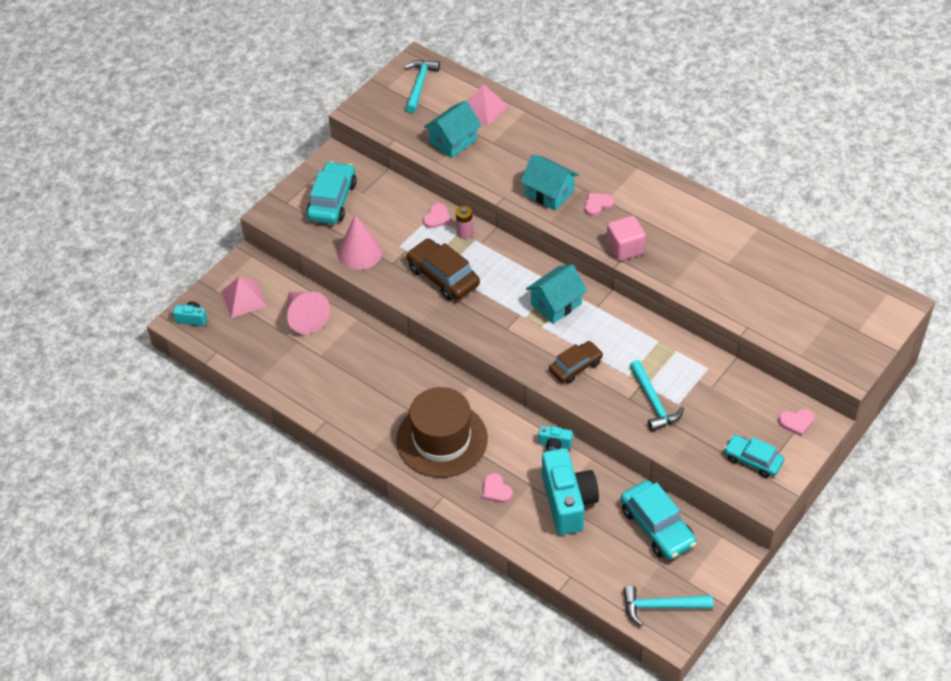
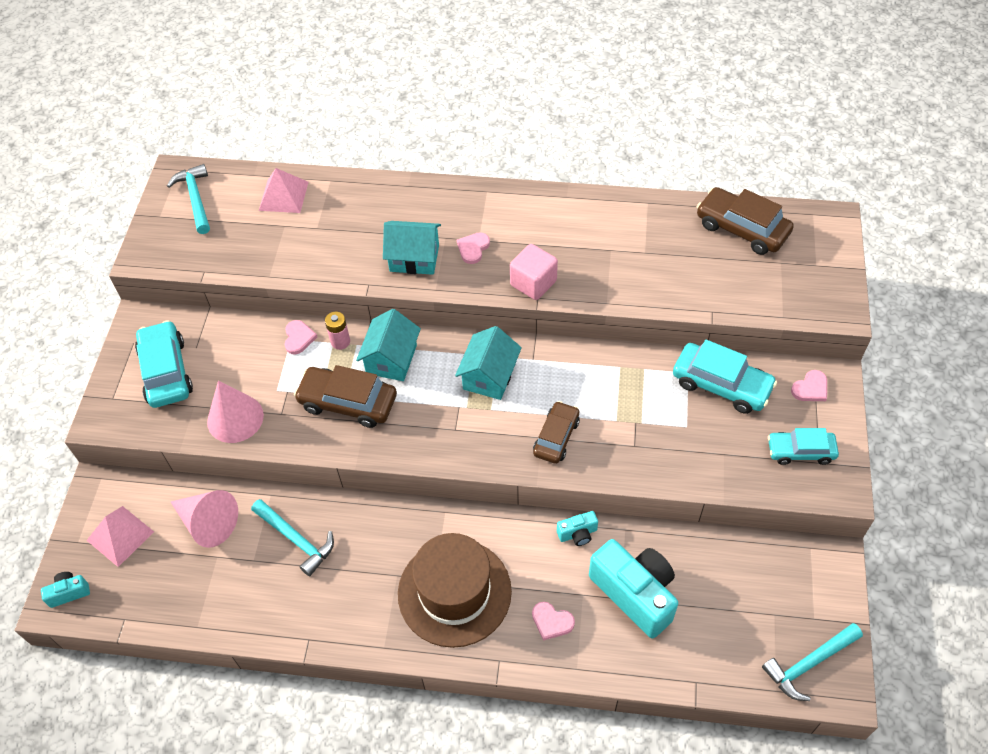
camera: 30 degrees left, 5 degrees up
(453, 141) = (272, 245): turquoise house -> turquoise house (391, 359)
(653, 402) = (661, 437): turquoise hammer -> turquoise hammer (296, 539)
(657, 526) = (742, 572): turquoise car -> turquoise car (721, 384)
(819, 279) = (742, 229): none -> brown car

